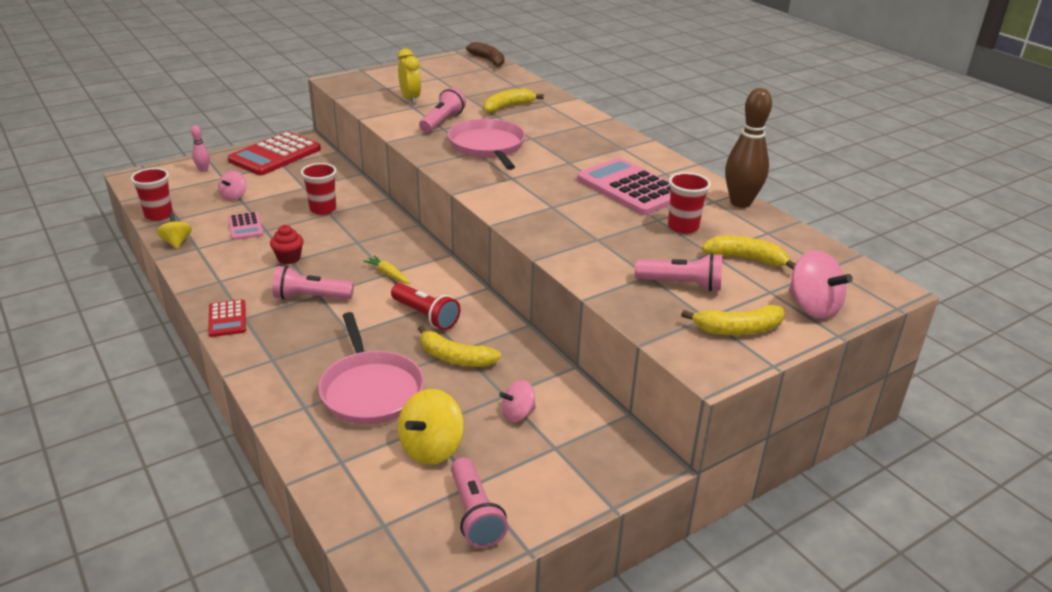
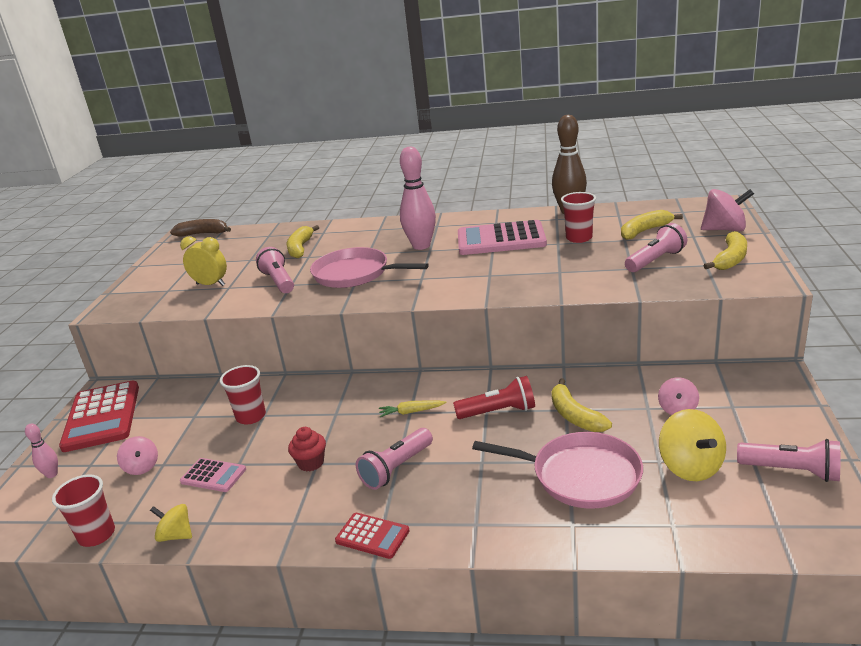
camera: 45 degrees left, 5 degrees down
(455, 358) = (575, 416): yellow banana -> yellow banana turned 90 degrees clockwise
(572, 155) = (421, 246): none -> pink bowling pin

